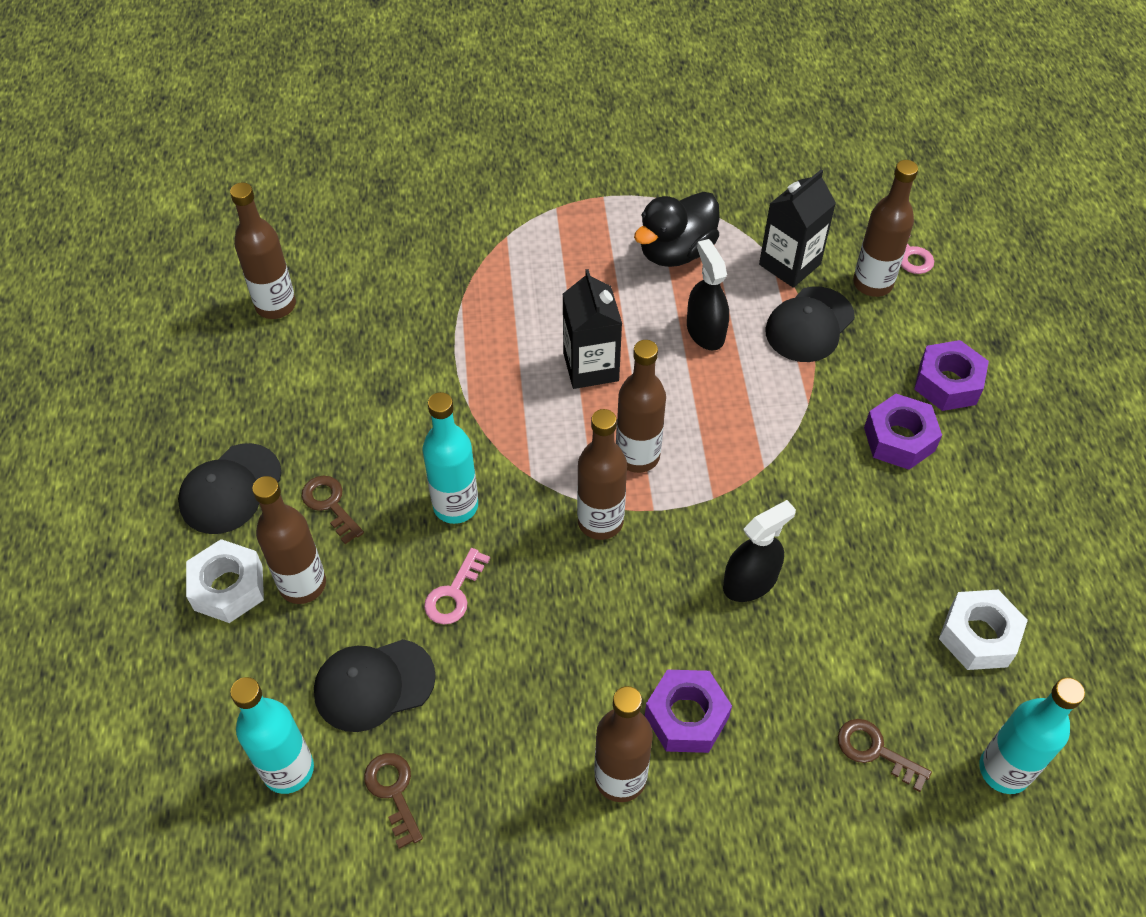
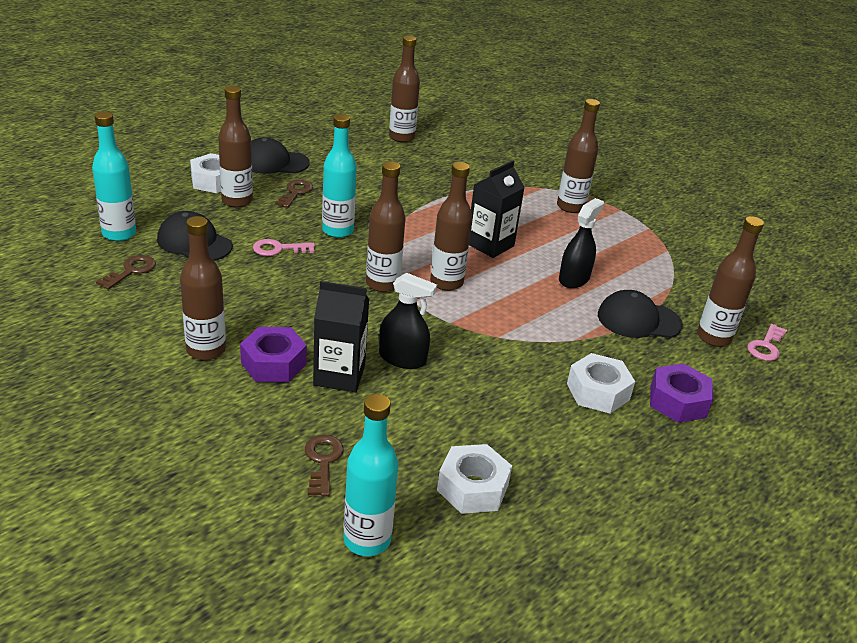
camera: 50 degrees right, 20 degrees down
(566, 238) = (570, 207): none -> brown bottle
(676, 251) = (619, 248): black duck -> none
(789, 264) = (676, 296): black carton -> black carton (339, 375)
(899, 439) = (598, 392): purple nut -> white nut

